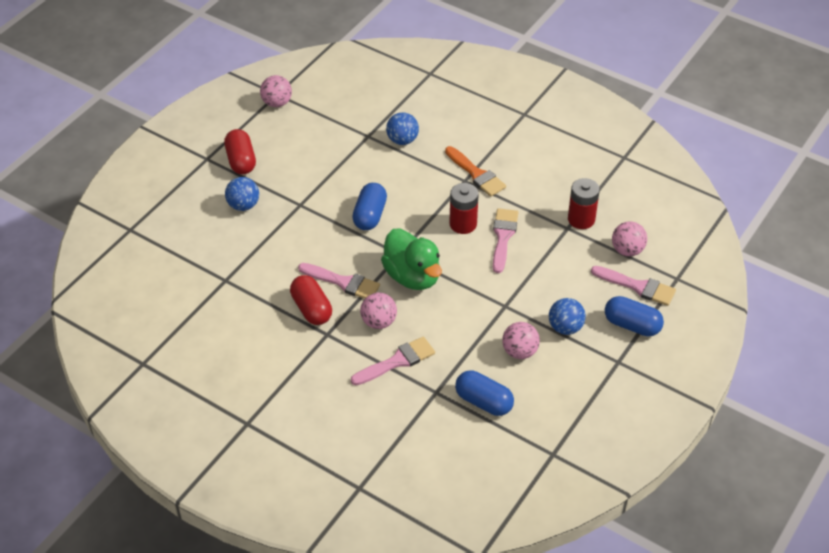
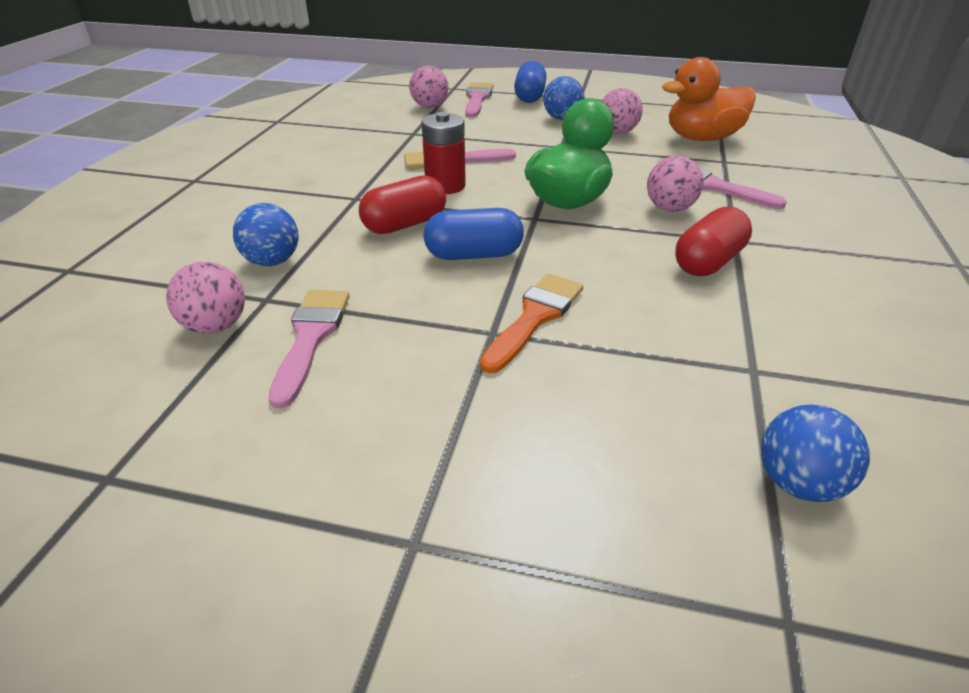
camera: 110 degrees left, 10 degrees down
(241, 161) = (398, 463): red capsule -> red capsule (405, 224)
(243, 205) = (543, 409): blue ball -> blue ball (798, 483)
(277, 103) = (148, 465): pink ball -> pink ball (216, 326)
(343, 282) = (630, 248): pink brush -> pink brush (311, 337)
(476, 174) = (339, 192): orange brush -> orange brush (535, 317)
(483, 402) = (702, 138): blue capsule -> orange duck
(581, 219) = (395, 128): red battery -> none

